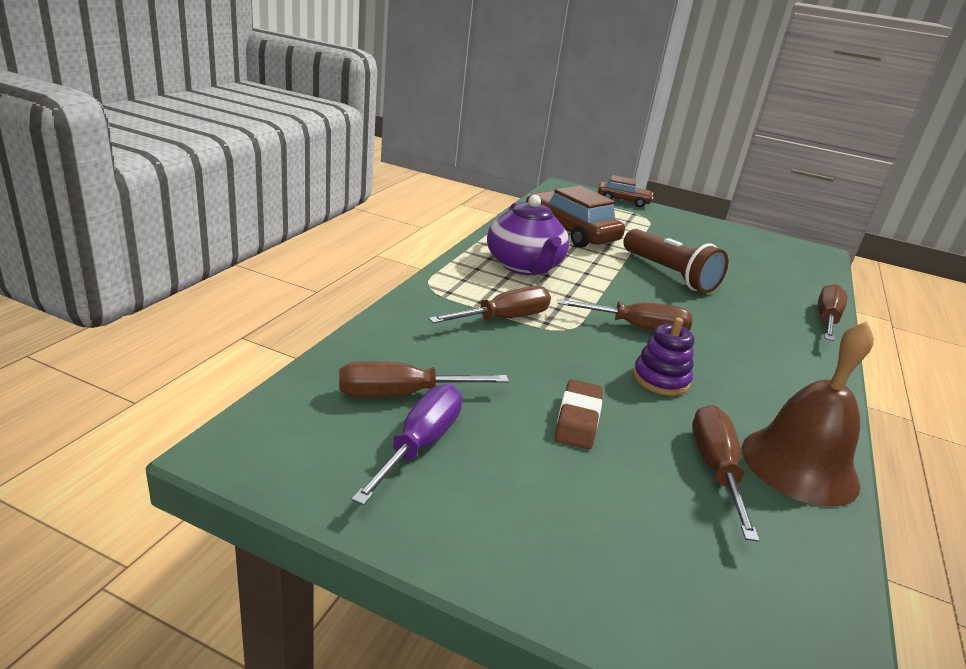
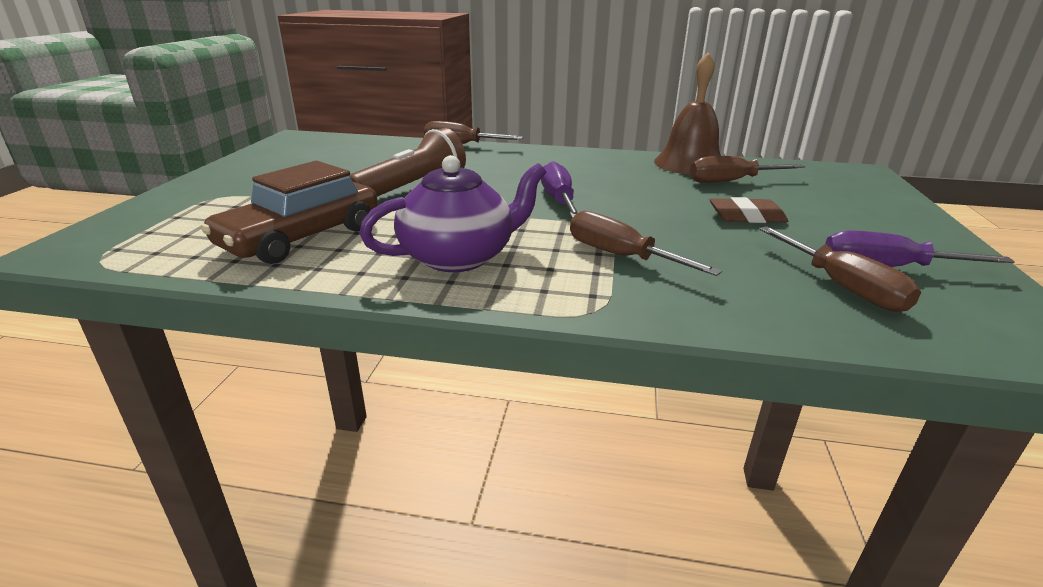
camera: 100 degrees left, 0 degrees up
(623, 200) = (138, 210): brown car -> none
(637, 327) = (558, 200): brown screwdriver -> purple screwdriver
(660, 379) = (642, 193): purple stacking toy -> none

